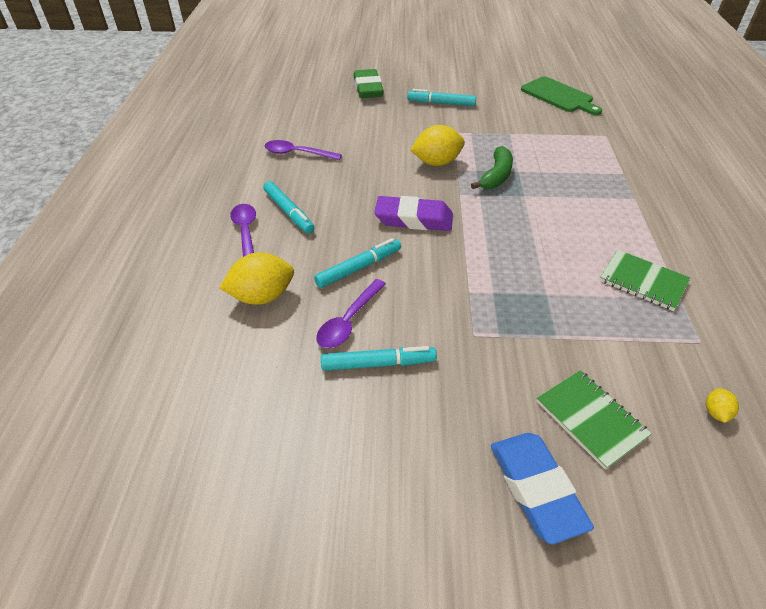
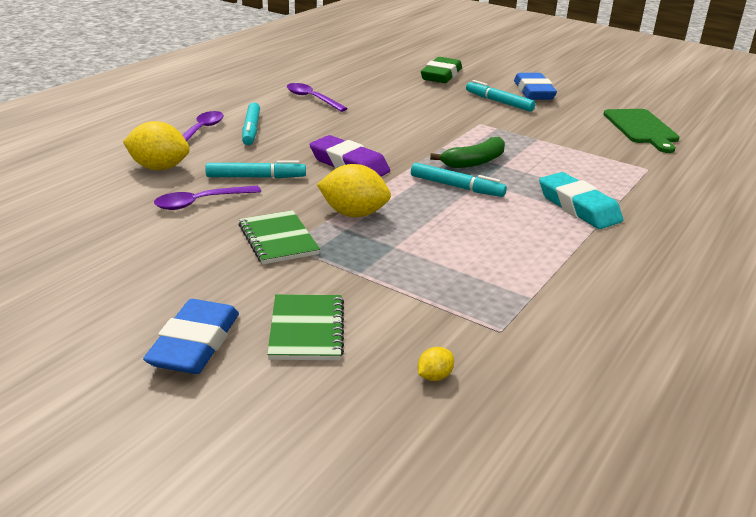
camera: 30 degrees right, 15 degrees down
(378, 363) = (186, 232): turquoise marker -> turquoise marker (456, 187)
(436, 162) = (429, 137): yellow lemon -> yellow lemon (353, 214)
(452, 83) = (533, 92): none -> blue eraser
(608, 193) = (578, 207): none -> turquoise eraser
(643, 282) = (509, 273): green notebook -> green notebook (278, 239)

